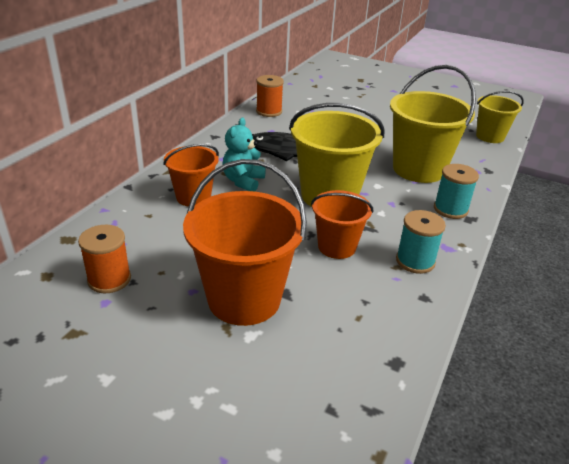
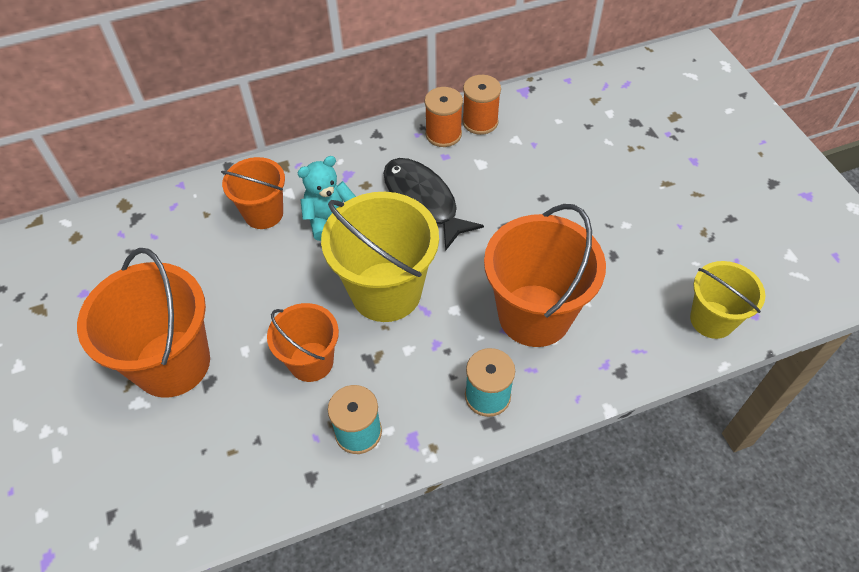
camera: 45 degrees right, 20 degrees up
(109, 279) = (108, 271): orange spool -> orange spool (443, 134)
(418, 169) = (534, 315): yellow bucket -> orange bucket

